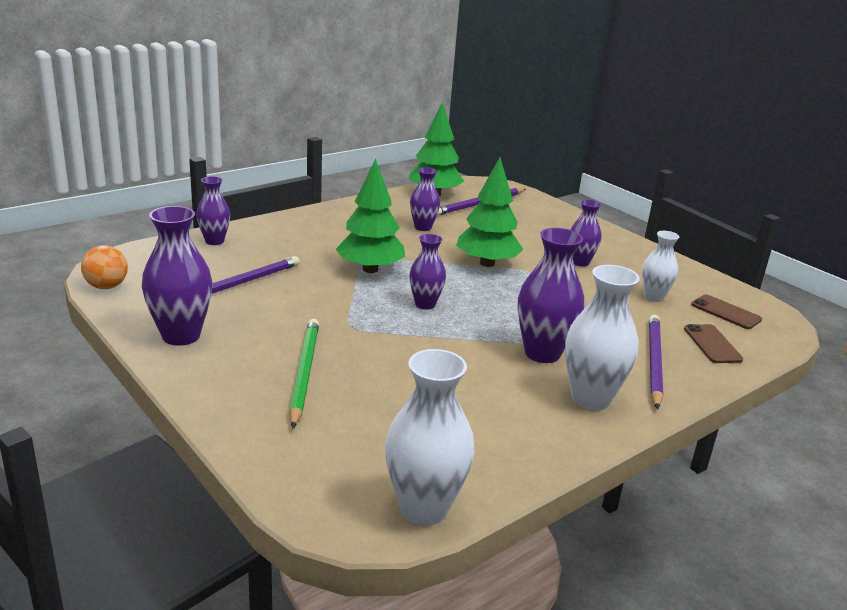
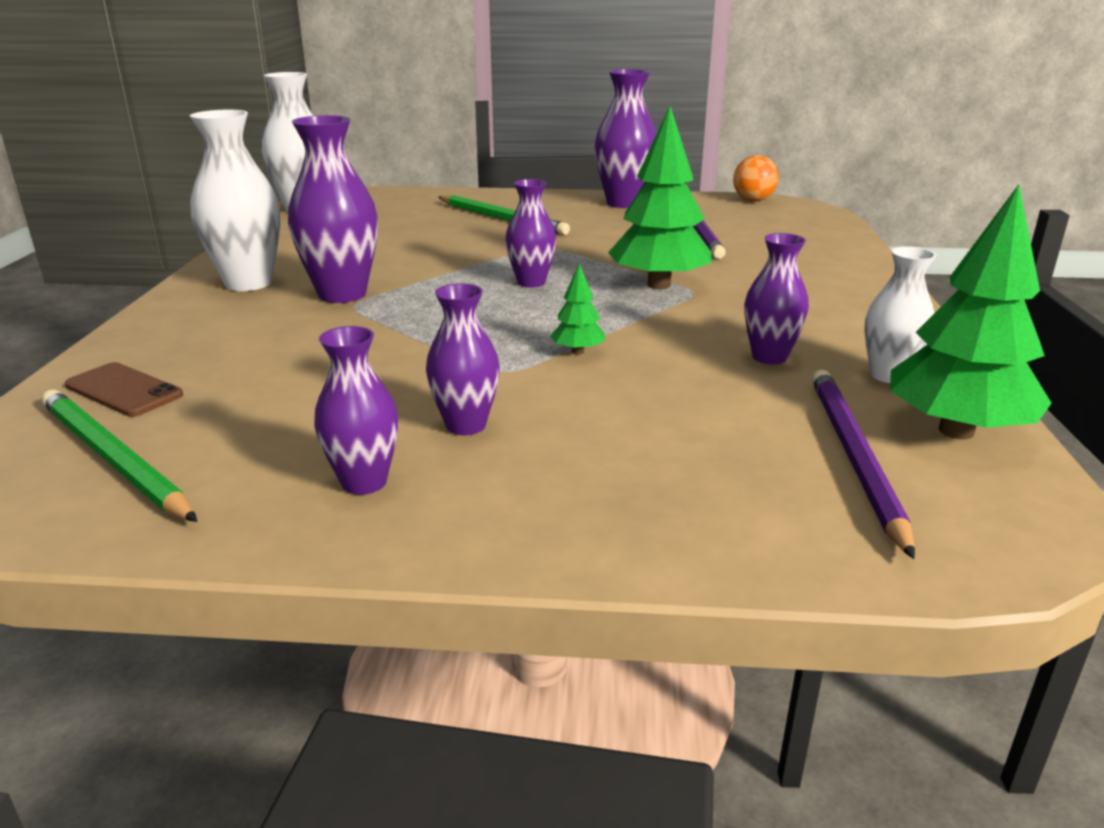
camera: 135 degrees right, 0 degrees up
(214, 241) = (831, 244): purple vase -> purple vase (364, 482)
(487, 263) = (578, 351): green tree -> green tree, size x0.45
(653, 297) = (270, 423): white vase -> white vase (888, 375)
(654, 362) = (202, 336): purple pencil -> none
(726, 312) = (113, 458): brown phone -> green pencil

